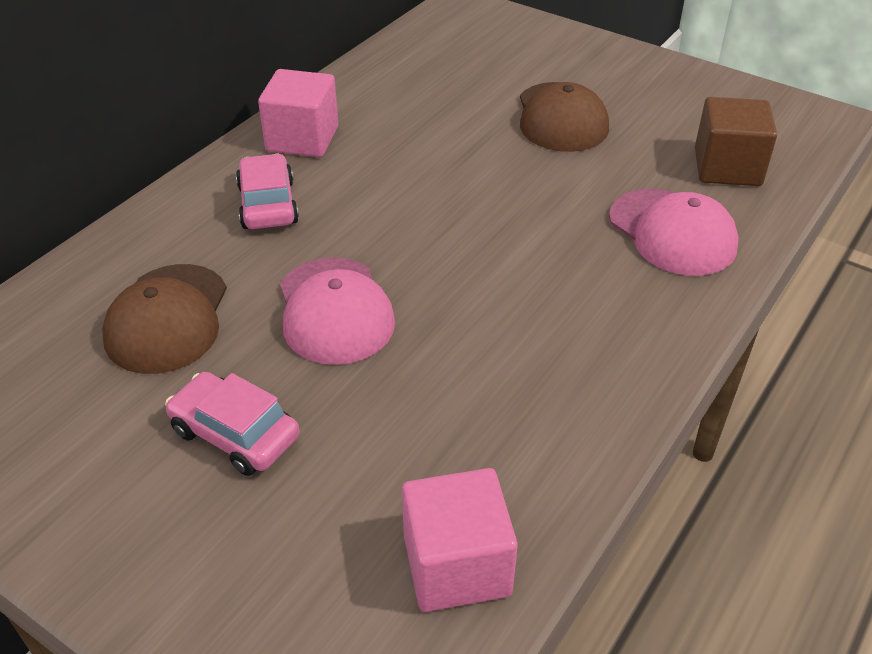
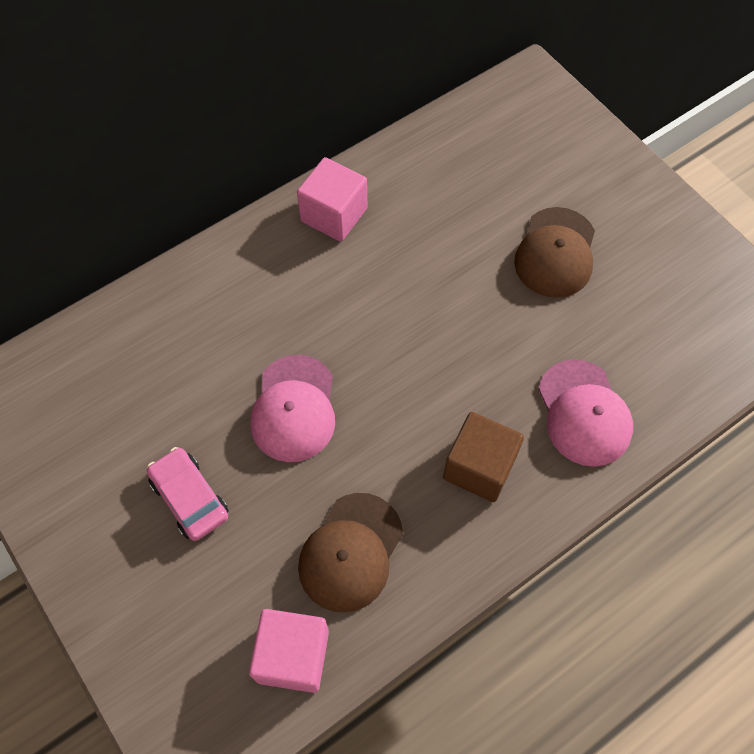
camera: 20 degrees right, 20 degrees up
(167, 319) = (176, 377): brown cap -> brown cap (351, 552)
(268, 204) = (283, 282): pink car -> none
(727, 167) = (668, 355): brown cube -> brown cube (479, 467)

